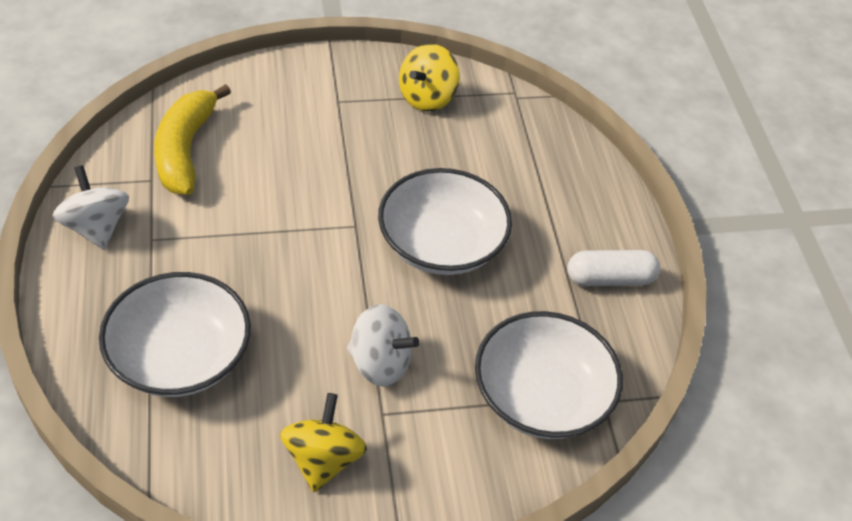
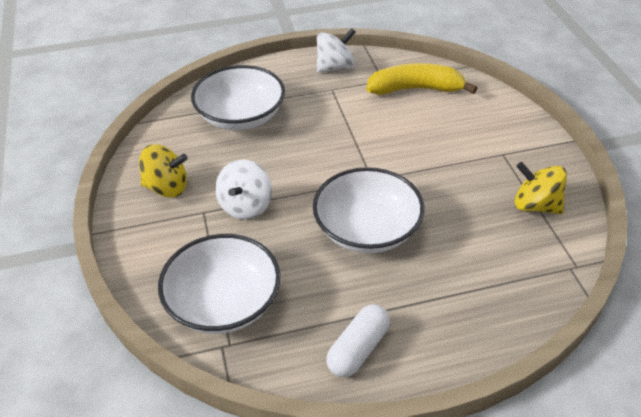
camera: 90 degrees right, 5 degrees down
(610, 278) = (358, 349): white capsule -> white capsule turned 45 degrees clockwise

